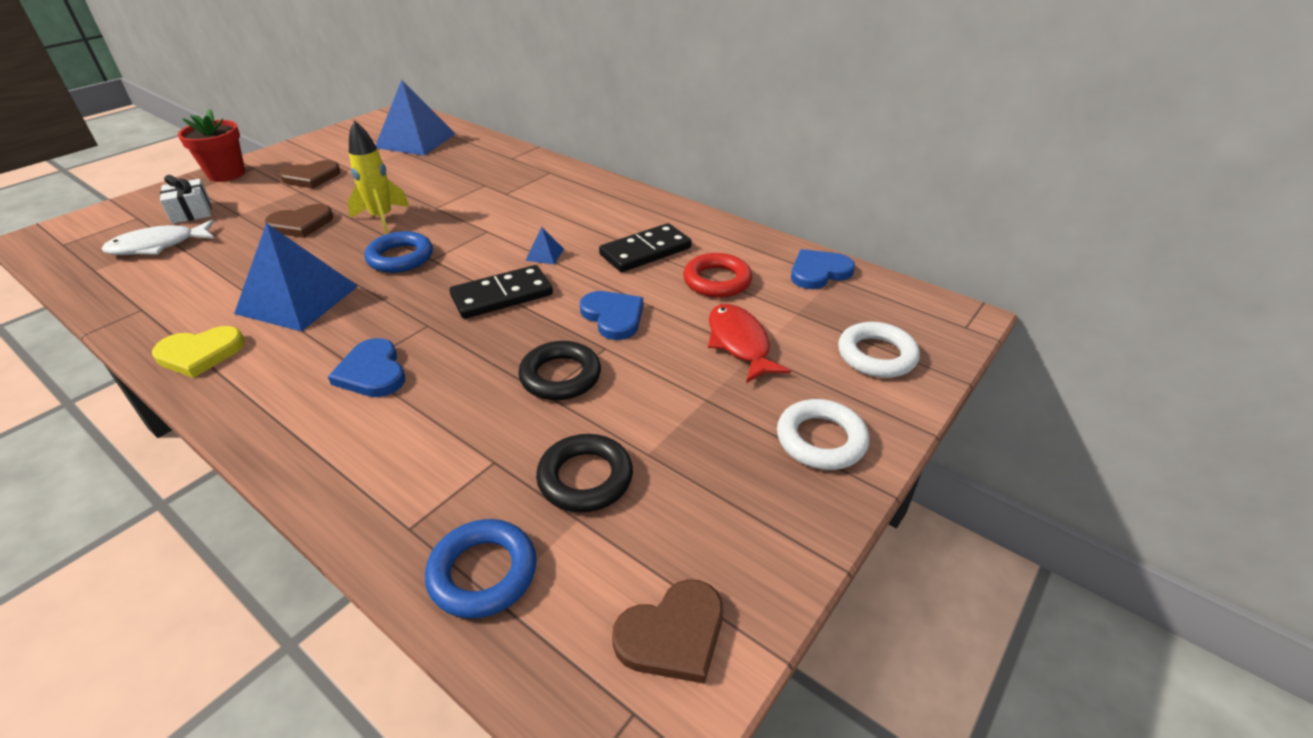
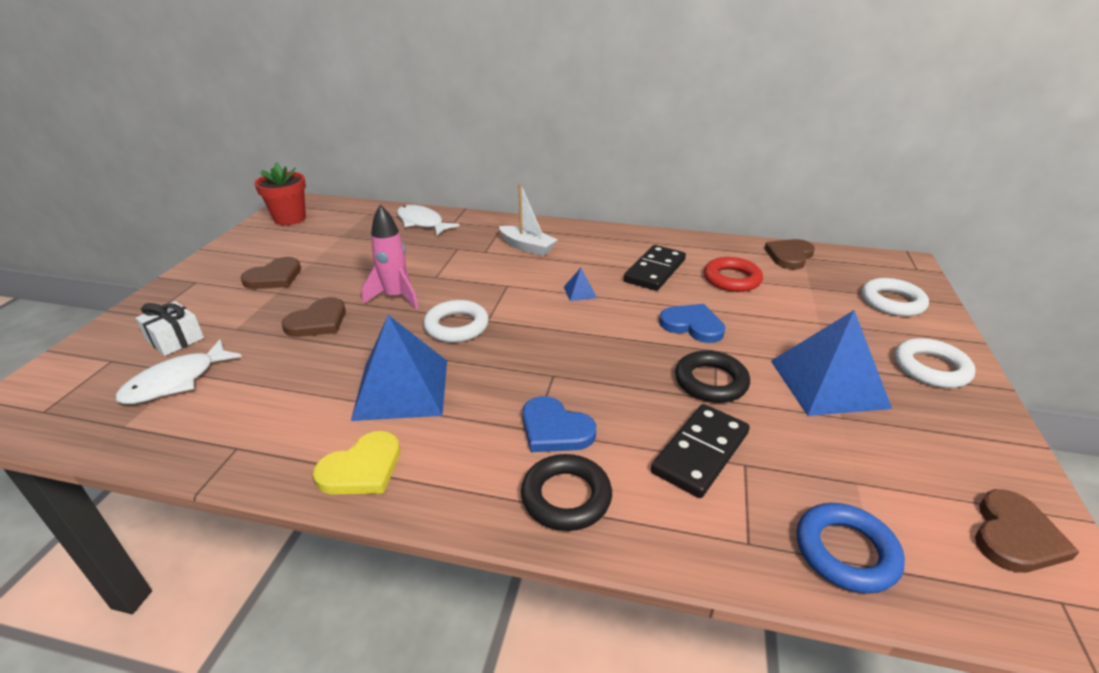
camera: 25 degrees left, 5 degrees down
(226, 174) = (170, 294): red flower pot -> red flower pot (290, 218)
(382, 218) = (396, 297): yellow rocket -> pink rocket
(400, 257) = (456, 326): blue ring -> white ring
(415, 140) = (343, 224): blue pyramid -> blue pyramid (828, 383)
(483, 153) = (422, 223): none -> white fish
(502, 296) = (586, 333): black domino -> black domino (701, 453)
(549, 198) = (527, 247): none -> white boat
(585, 478) = (824, 451): black ring -> black ring (566, 497)
(739, 343) = (801, 319): red fish -> none
(819, 272) = (789, 256): blue heart -> brown heart

